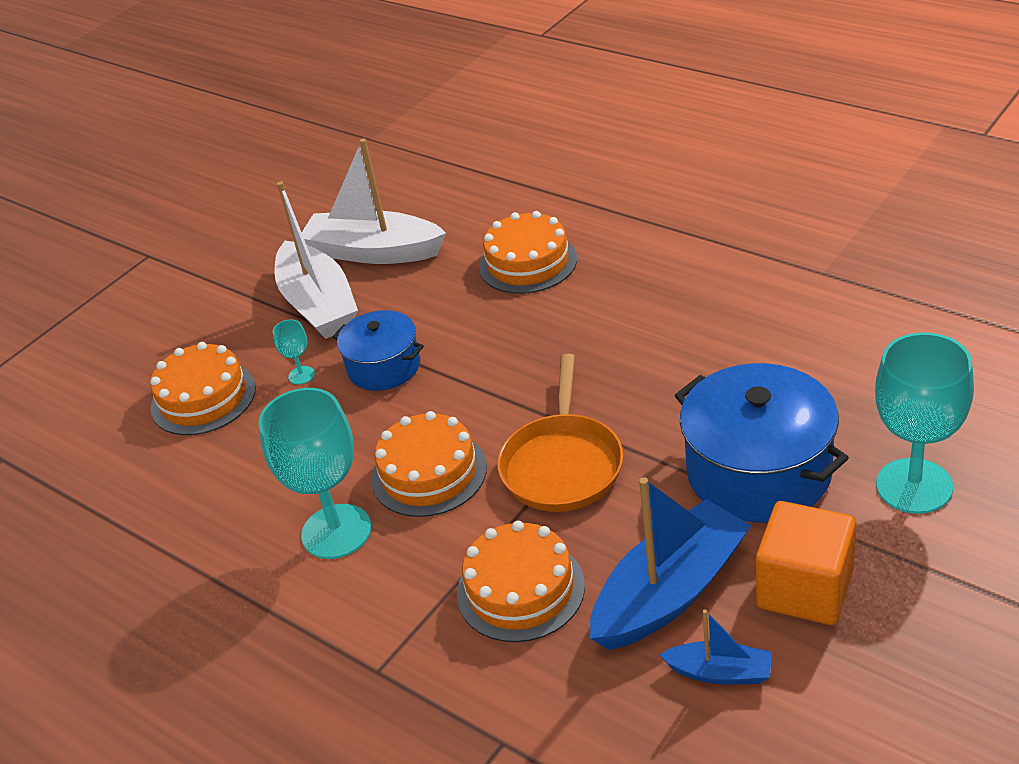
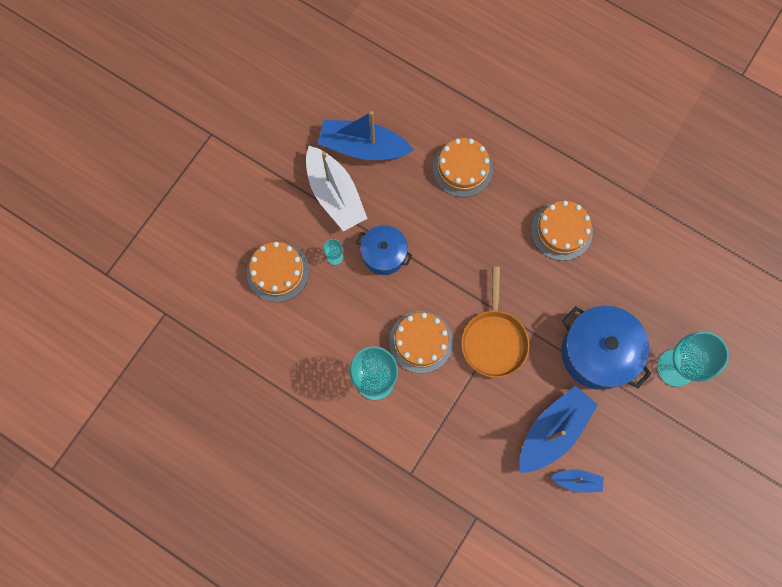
camera: 10 degrees left, 35 degrees up
(374, 252) = (363, 147): white boat -> blue boat
(520, 589) = (477, 426): orange cake -> orange cake (561, 231)
(805, 588) = (618, 432): orange cube -> none

